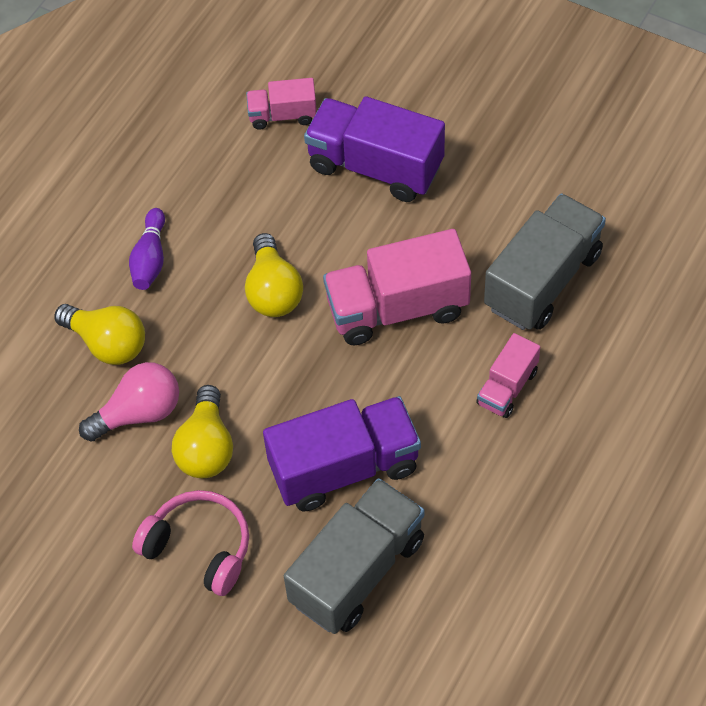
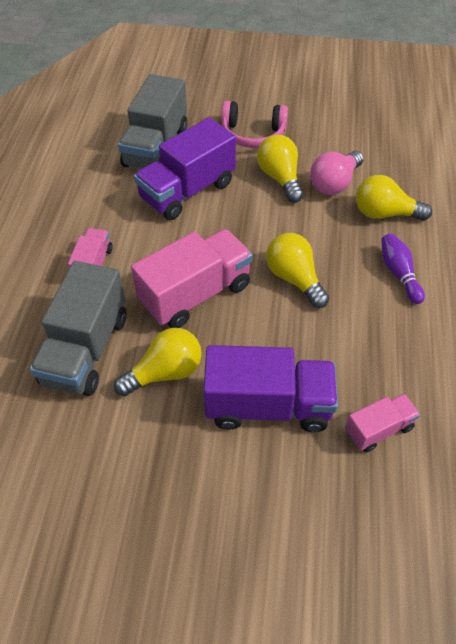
camera: 155 degrees right, 5 degrees down
(465, 229) = (165, 372): none -> yellow light bulb

